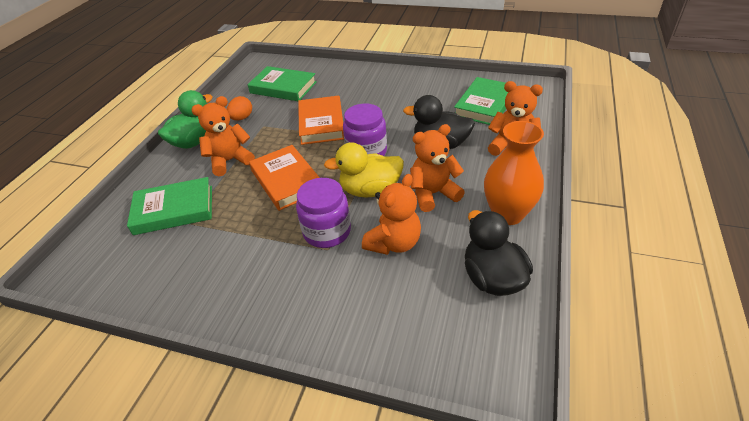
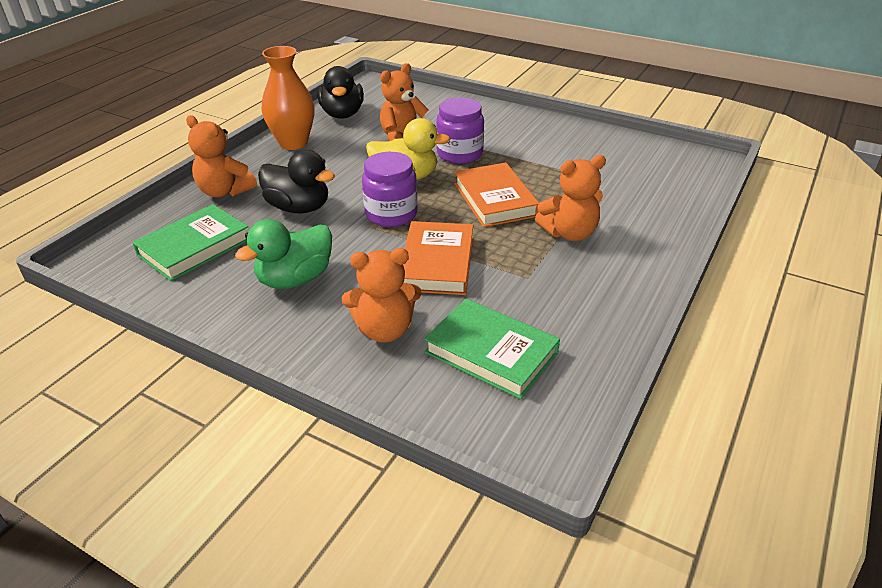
camera: 170 degrees left, 5 degrees down
(174, 210) = (622, 192): green book -> none
(194, 141) = (632, 270): green duck -> green duck (295, 279)
(242, 118) = (564, 298): orange egg -> none
(433, 194) = (345, 165): orange teddy bear -> orange teddy bear (384, 330)

